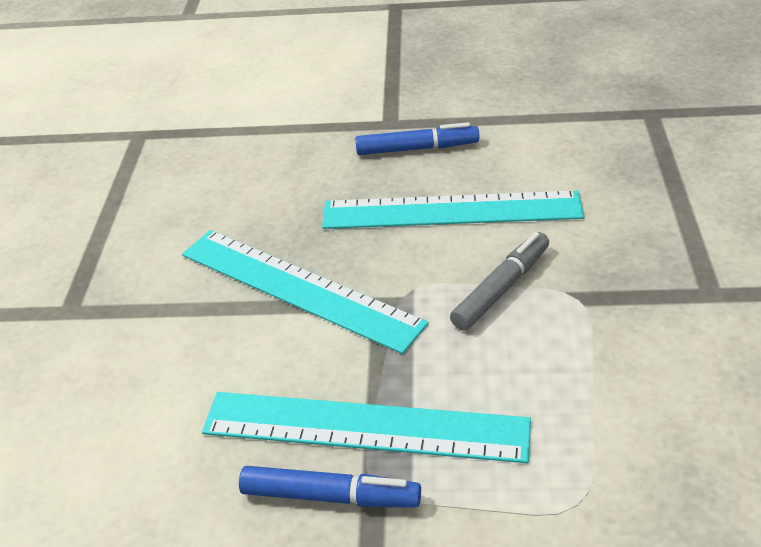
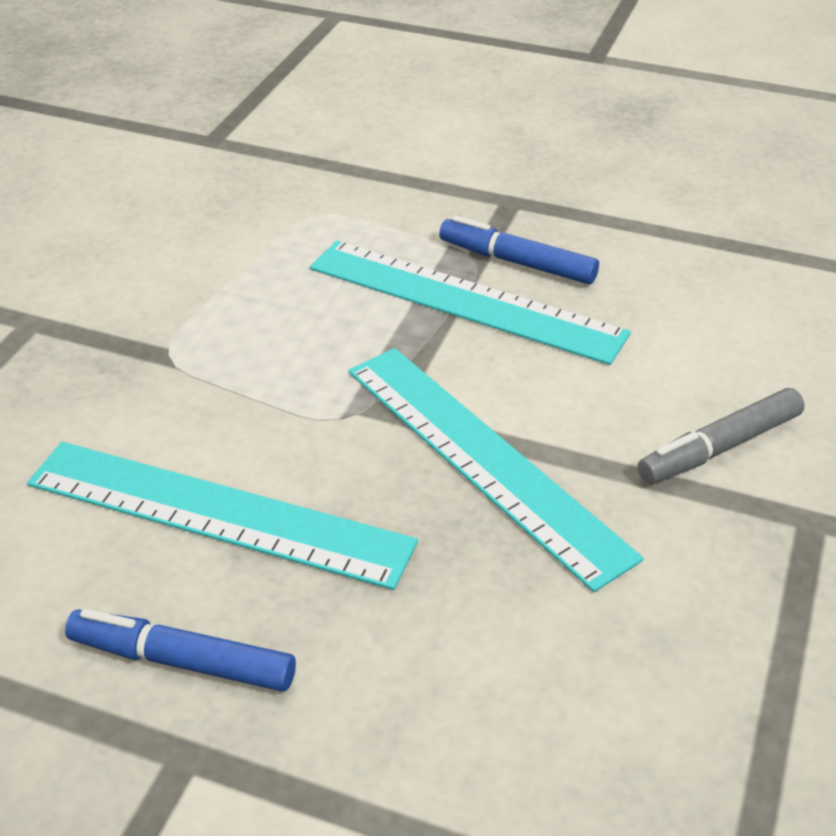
camera: 165 degrees left, 0 degrees up
(501, 288) = (239, 388): grey marker -> grey marker (719, 448)

